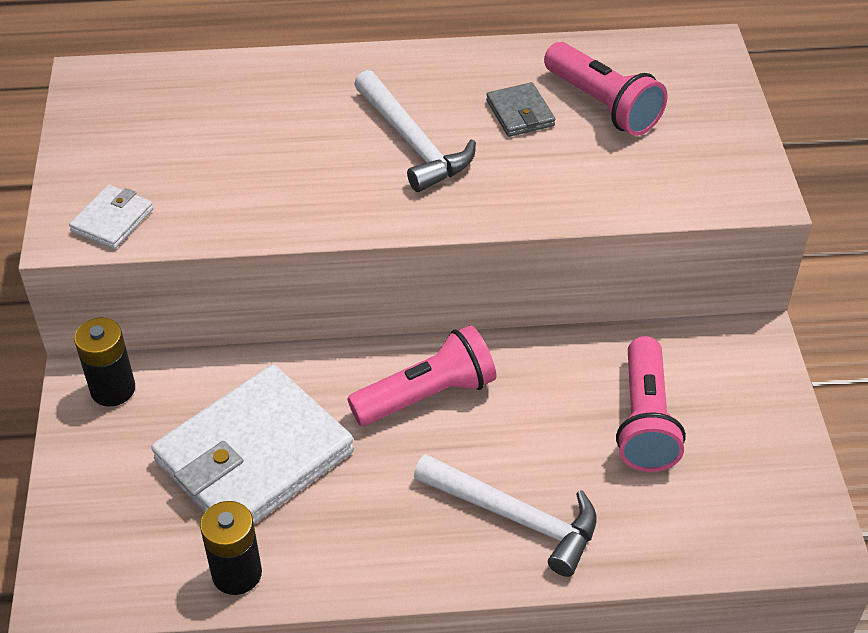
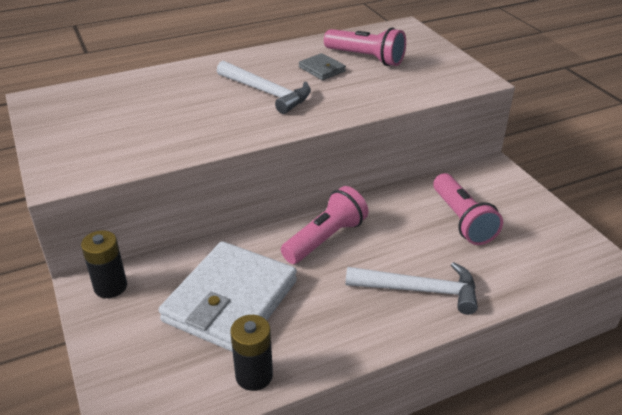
camera: 20 degrees left, 10 degrees down
(112, 220) = (87, 166): white wallet -> none

